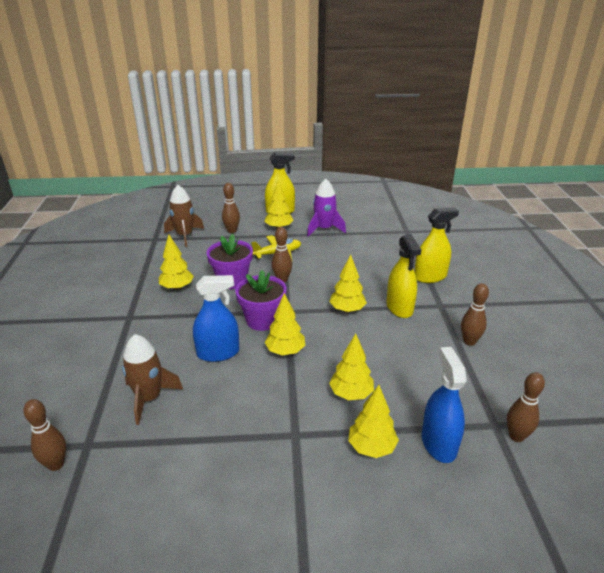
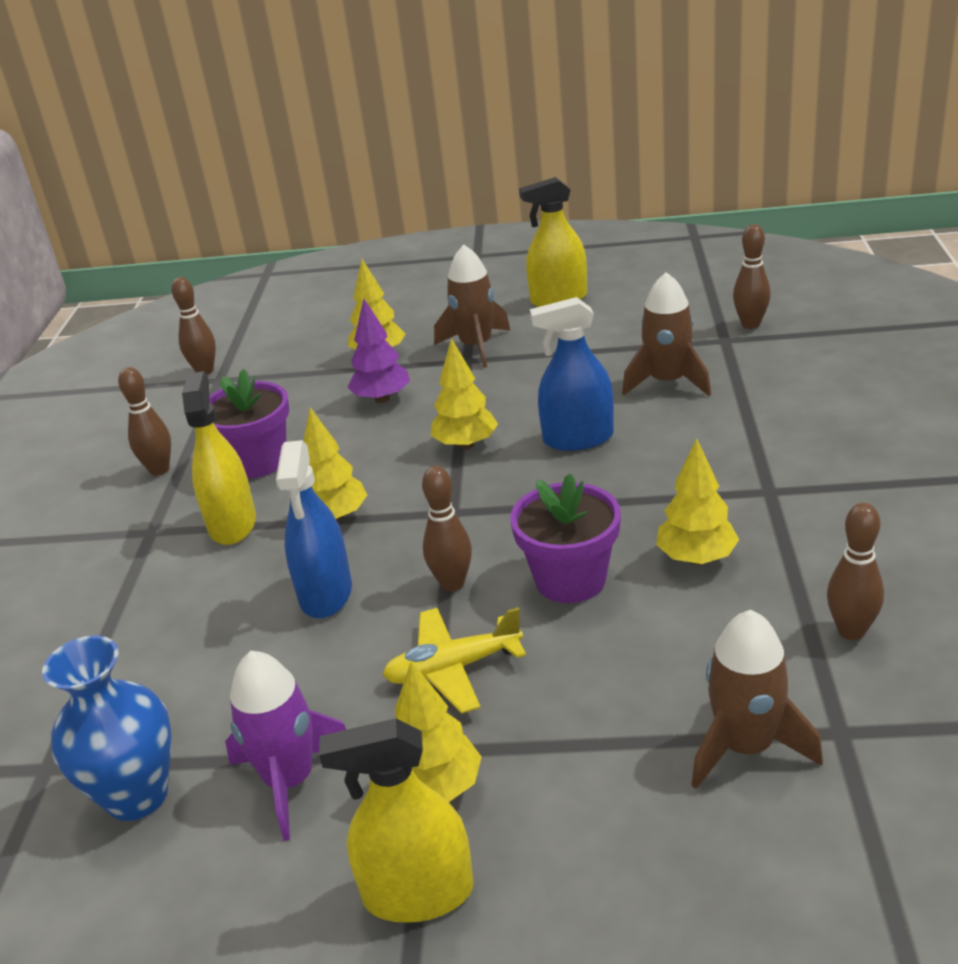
camera: 170 degrees left, 0 degrees up
(232, 231) = (593, 772): brown bowling pin -> brown bowling pin (851, 631)
(262, 320) = (502, 493): purple flower pot -> purple flower pot (258, 461)
(289, 452) = (476, 347): none -> brown rocket
(351, 394) = (382, 399): yellow tree -> purple tree
(370, 226) = (137, 796): none -> blue vase
(430, 277) = (115, 599): yellow spray bottle -> yellow spray bottle (559, 299)
(438, 443) = (299, 361): blue spray bottle -> blue spray bottle (326, 593)

